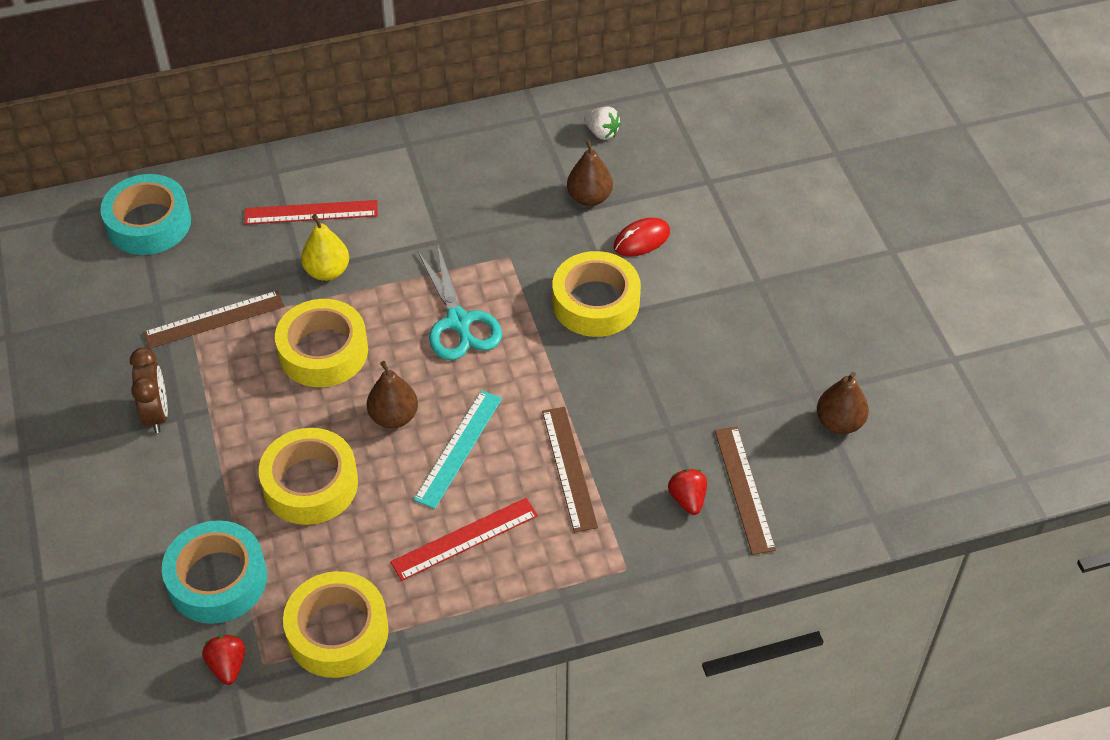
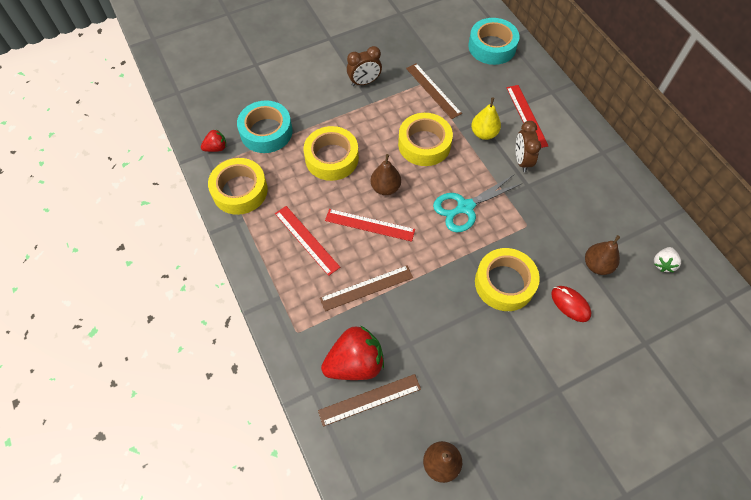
camera: 80 degrees right, 10 degrees up
(394, 237) = (522, 161): none -> brown clock
(459, 448) = (369, 225): turquoise ruler -> red ruler
(687, 499) = (355, 363): red strawberry -> red strawberry, size x2.00

